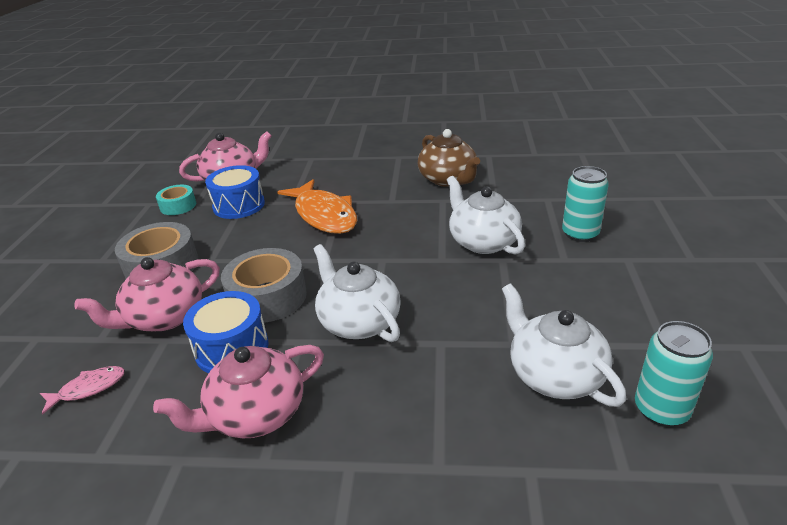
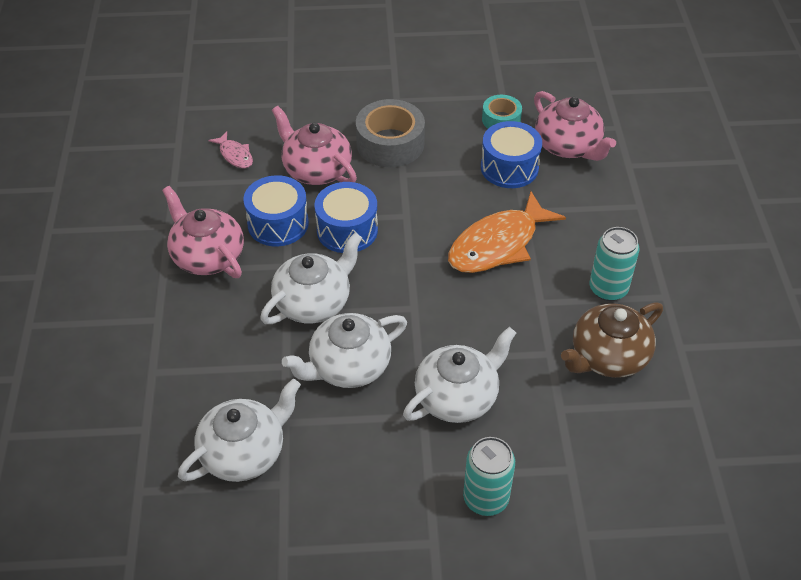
camera: 80 degrees right, 15 degrees up
(267, 297) = (347, 230): grey tape -> blue drum
(445, 299) = (348, 366): none -> white teapot
(661, 409) = (201, 529): turquoise can -> turquoise can (608, 289)

